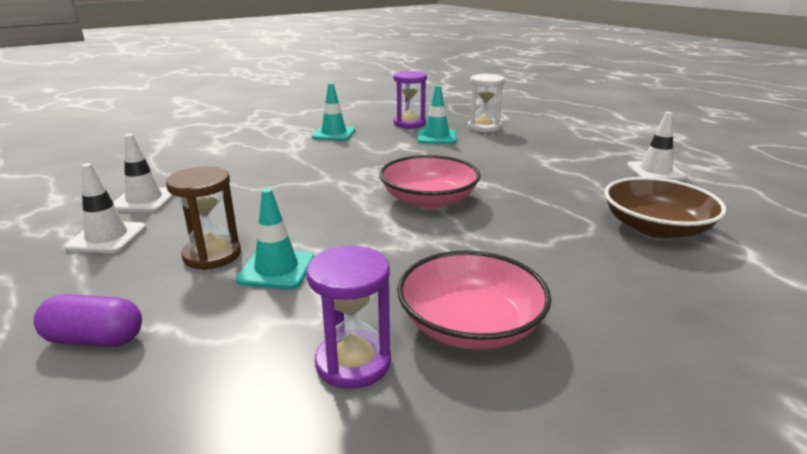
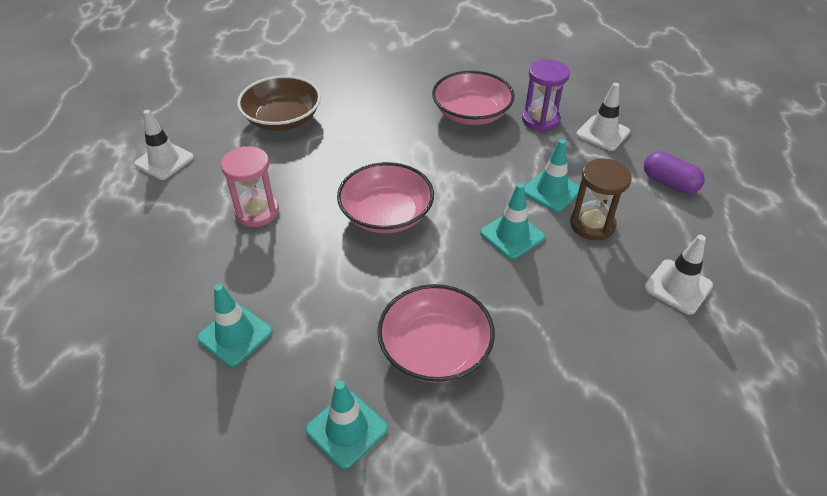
camera: 145 degrees left, 20 degrees up
(144, 200) = (647, 344): white traffic cone -> white traffic cone (603, 133)
(298, 222) = (512, 235): none -> turquoise traffic cone
(311, 161) = (435, 349): none -> pink bowl
(409, 124) = (211, 406): purple hourglass -> none
(484, 127) = (146, 331): white hourglass -> none
(526, 172) = (257, 212): none -> pink hourglass

